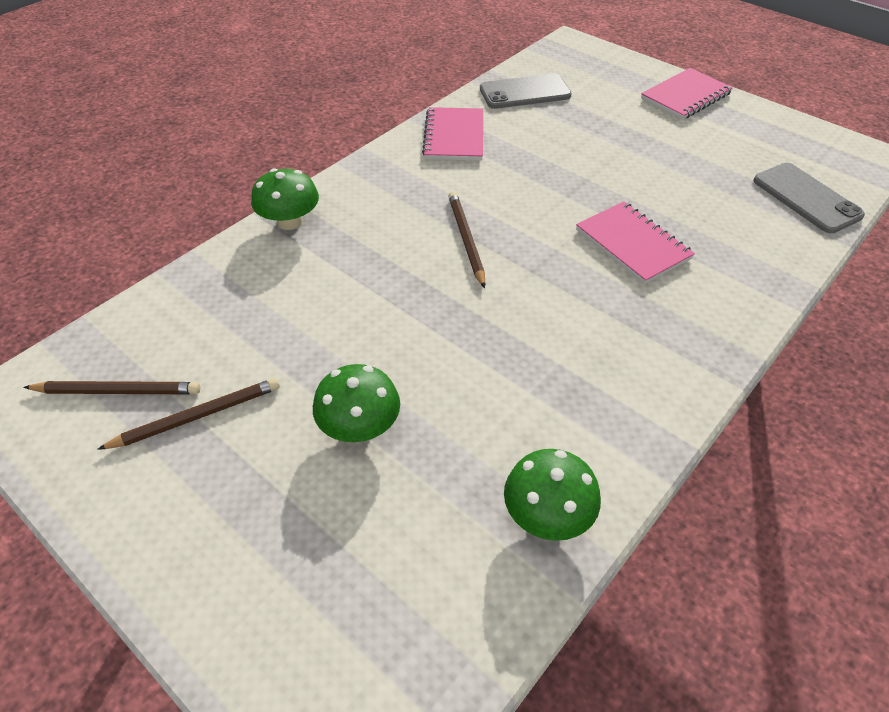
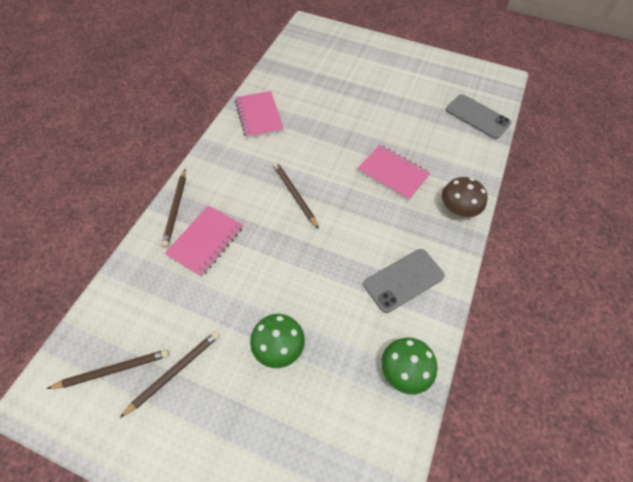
camera: 20 degrees left, 10 degrees up
(289, 221) = (176, 209): green mushroom -> brown pencil
(525, 92) = (291, 71): grey phone -> grey phone (403, 280)
(685, 96) = (389, 54): pink notebook -> pink notebook (206, 241)
(726, 314) = (458, 209): none -> brown mushroom

